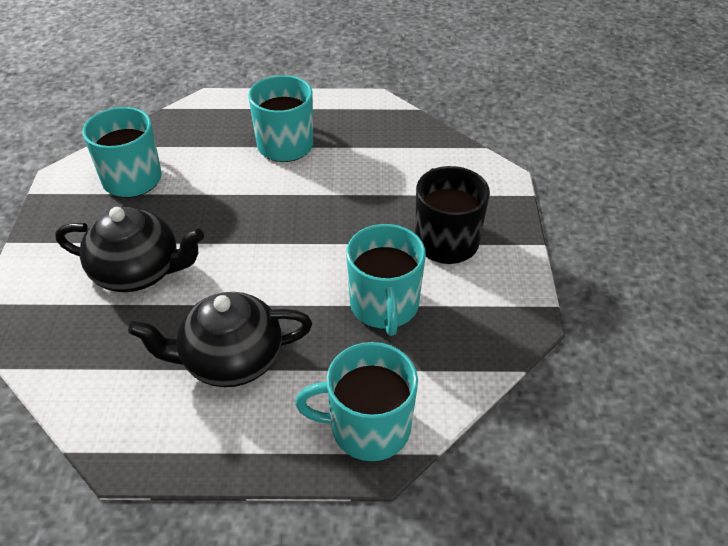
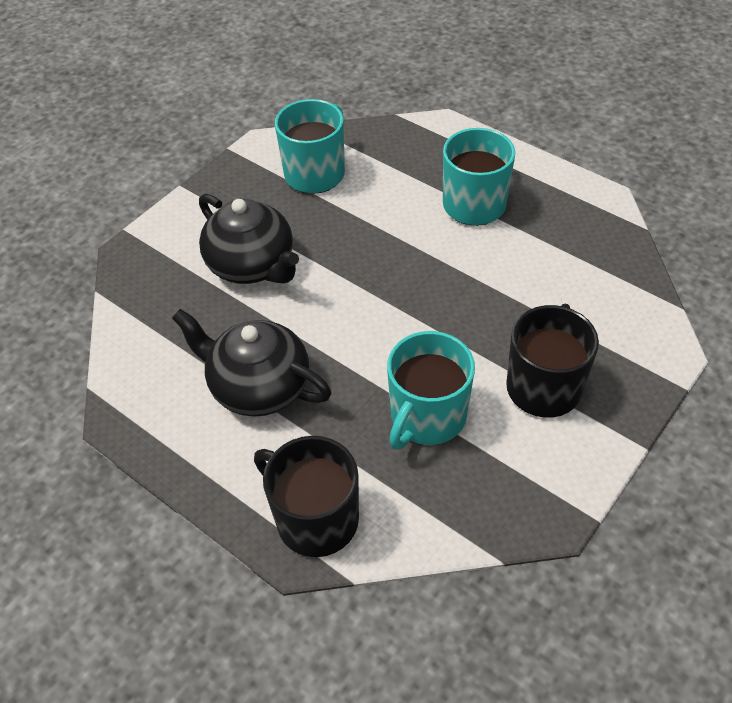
camera: 40 degrees right, 5 degrees up
(368, 428) = (315, 519): turquoise mug -> black mug

